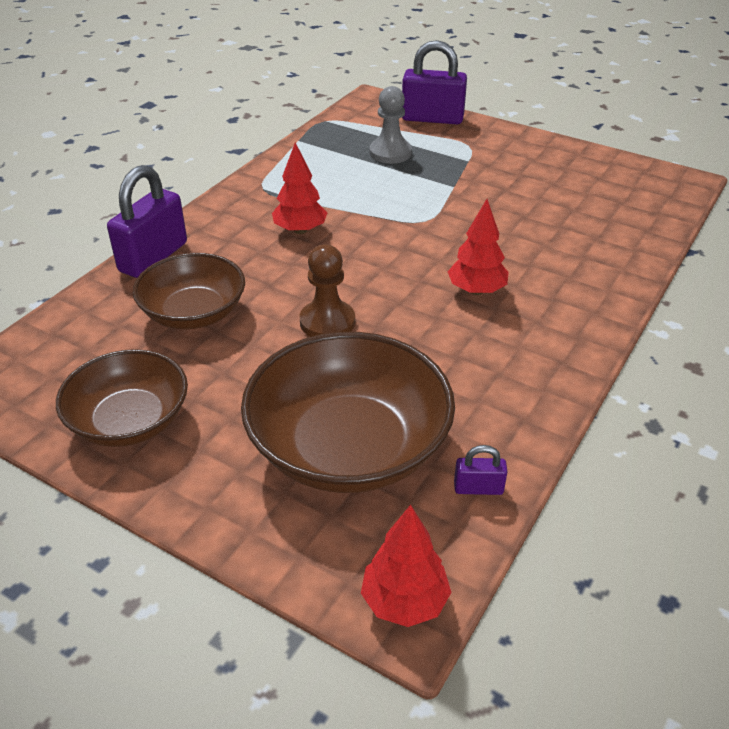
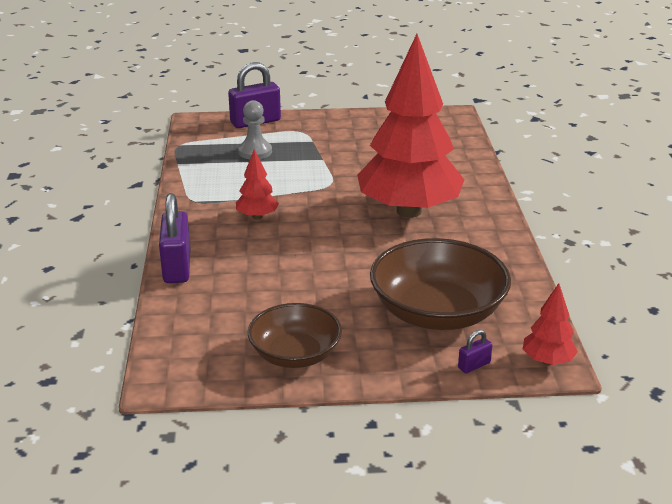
camera: 35 degrees left, 10 degrees down
(194, 313) = (253, 286): brown bowl -> none
(327, 322) = (344, 259): brown pawn -> none
(476, 290) = (409, 211): red tree -> red tree, size x2.46
(478, 488) = (524, 301): purple padlock -> purple padlock (474, 365)

